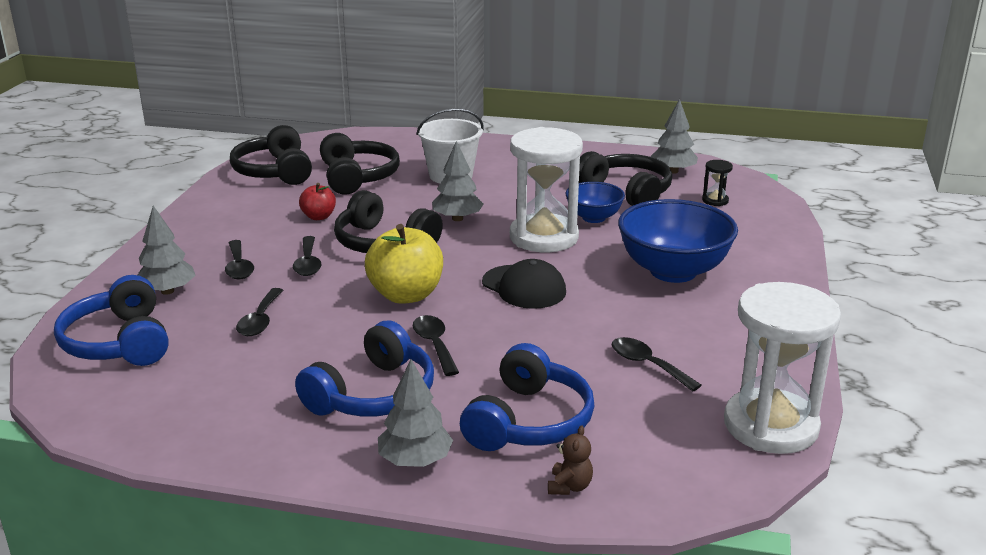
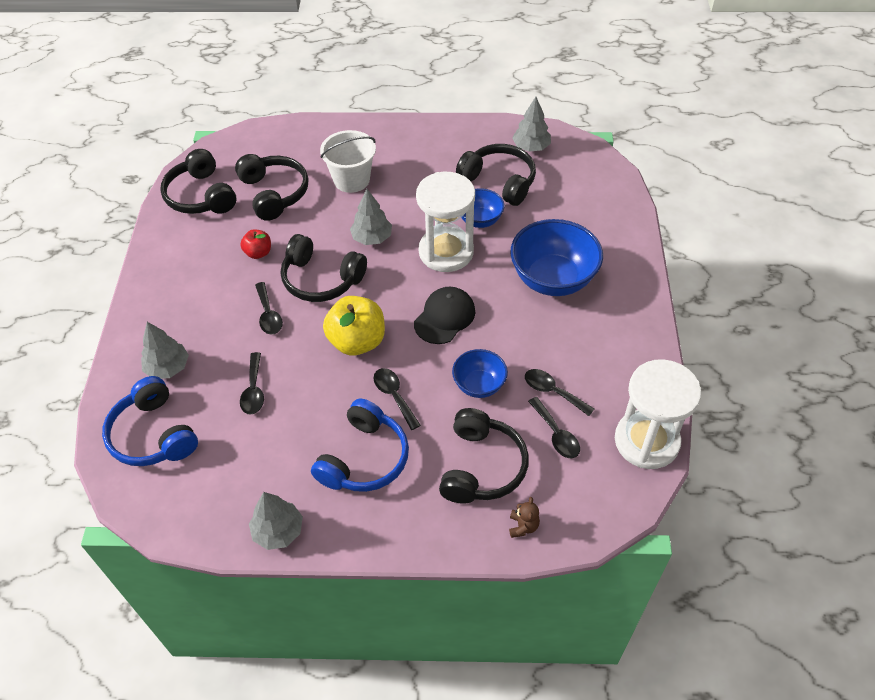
camera: 10 degrees left, 25 degrees up
(239, 267) = (214, 328): black spoon -> black spoon (556, 434)
(415, 460) = (413, 521): grey tree -> grey tree (278, 531)
(524, 287) = (444, 317): black cap -> black cap turned 90 degrees counterclockwise
(528, 421) = (481, 466): blue headphones -> black headphones
(549, 348) = (479, 385): none -> blue bowl
(715, 200) = (570, 183): black hourglass -> none

